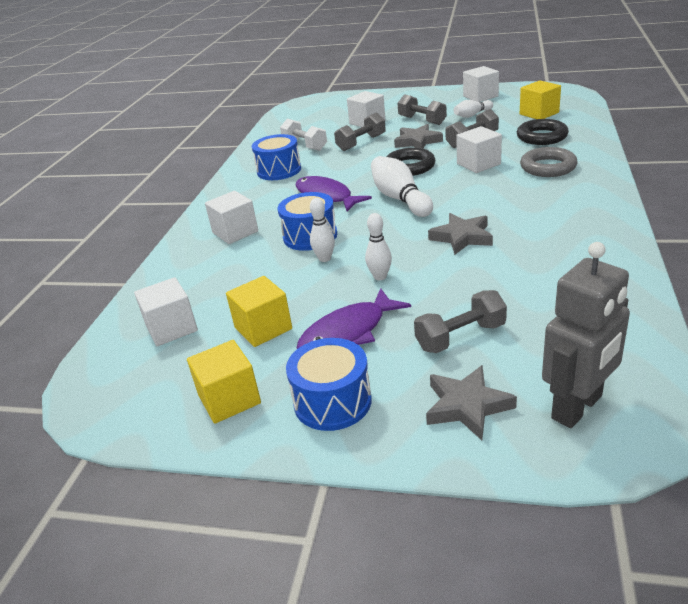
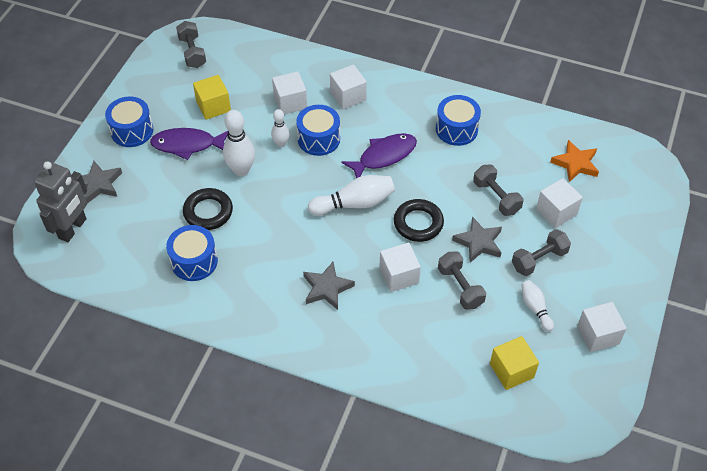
camera: 95 degrees right, 20 degrees up
(171, 328) = (236, 64): white cube -> white cube (290, 102)
(229, 399) = (156, 90): yellow cube -> none
(305, 145) = (511, 153): white dumbbell -> none
(310, 123) = (575, 164): none -> orange star
(348, 333) = (187, 145): purple fish -> purple fish turned 60 degrees counterclockwise
(380, 276) = (241, 170): white bowling pin -> white bowling pin, size x1.70
(460, 337) = (155, 196): grey dumbbell -> grey dumbbell (192, 52)
(462, 237) = (270, 227): grey star -> grey star (327, 288)
(542, 137) = (441, 348): black ring -> black ring (208, 212)
(548, 167) = (366, 325): grey ring -> none
(550, 275) = (194, 261): none -> blue drum
(577, 407) = (73, 229): grey robot -> grey robot turned 120 degrees counterclockwise

